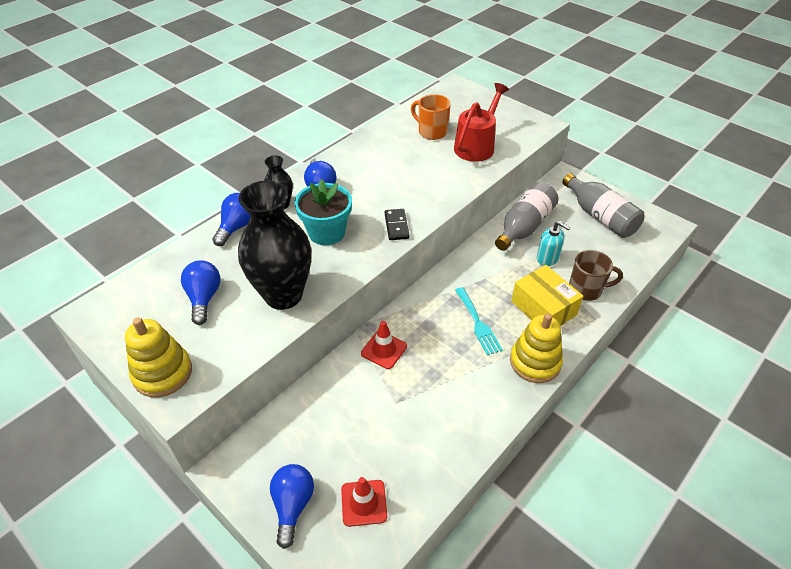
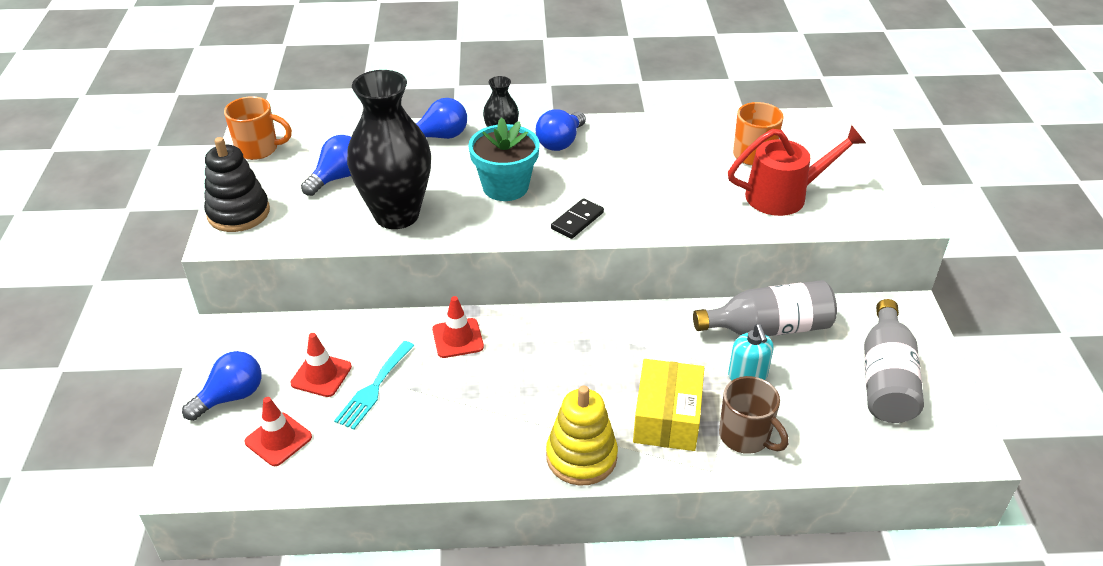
camera: 45 degrees right, 5 degrees down
(109, 318) = (258, 149): none -> orange mug
(162, 373) = (238, 213): yellow stacking toy -> black stacking toy
(333, 439) = (321, 375): none -> red traffic cone
(478, 323) = (576, 381): turquoise fork -> turquoise fork (374, 388)

